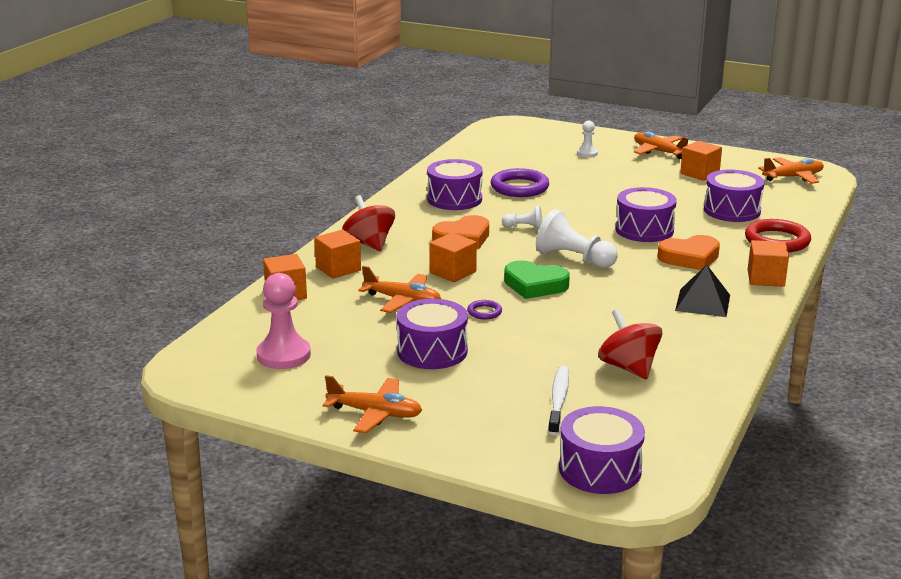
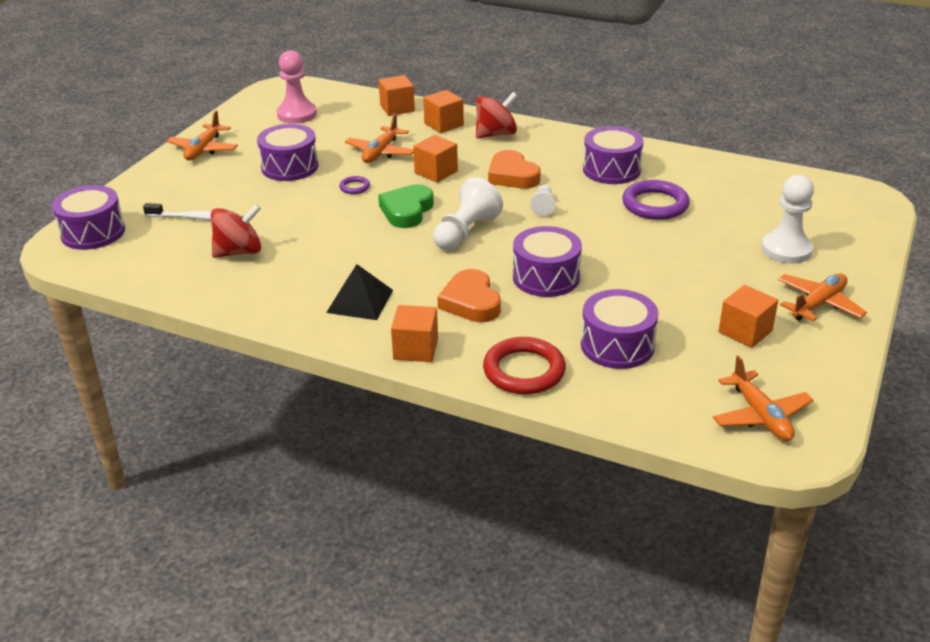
camera: 90 degrees right, 10 degrees up
(587, 153) = (786, 249): white pawn -> white pawn, size x1.86

